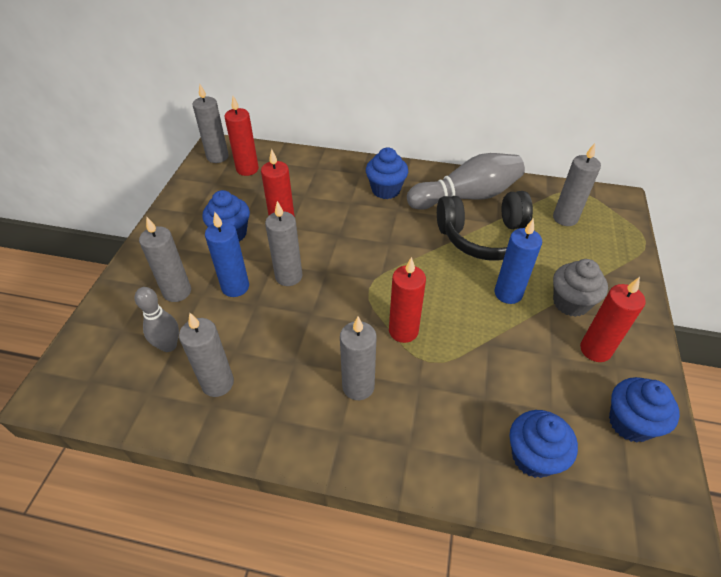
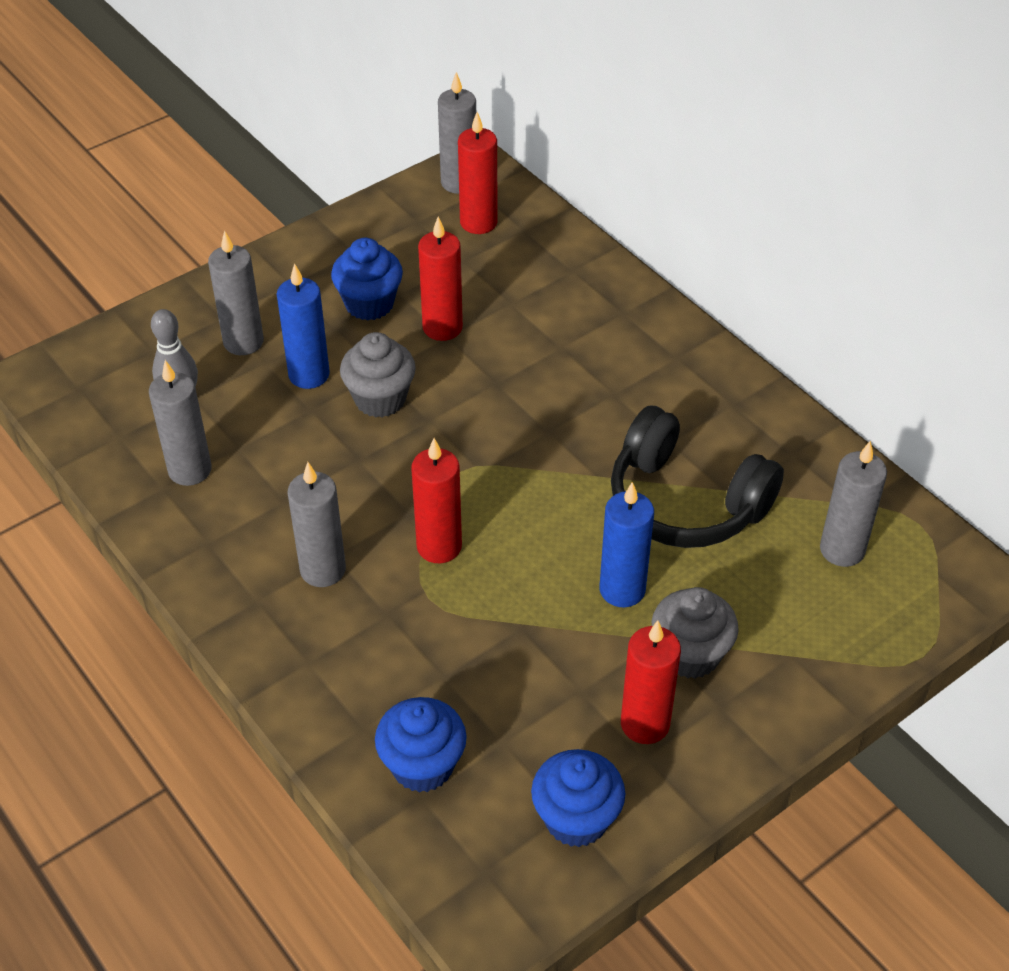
camera: 40 degrees right, 0 degrees up
(288, 276) = (380, 399): grey candle -> grey cupcake
(386, 190) = (630, 357): blue cupcake -> none
(466, 196) = (734, 433): grey bowling pin -> none

